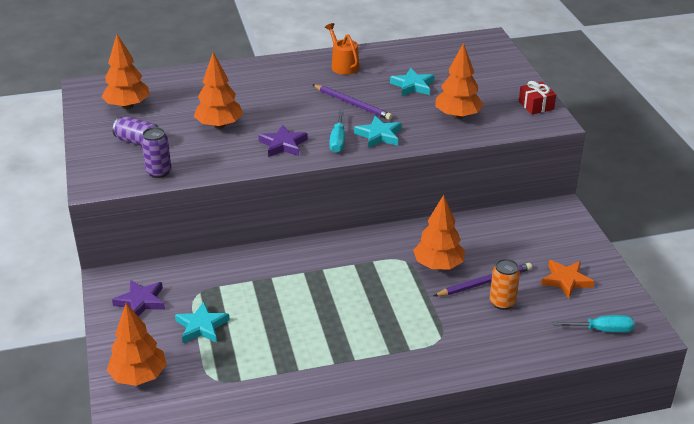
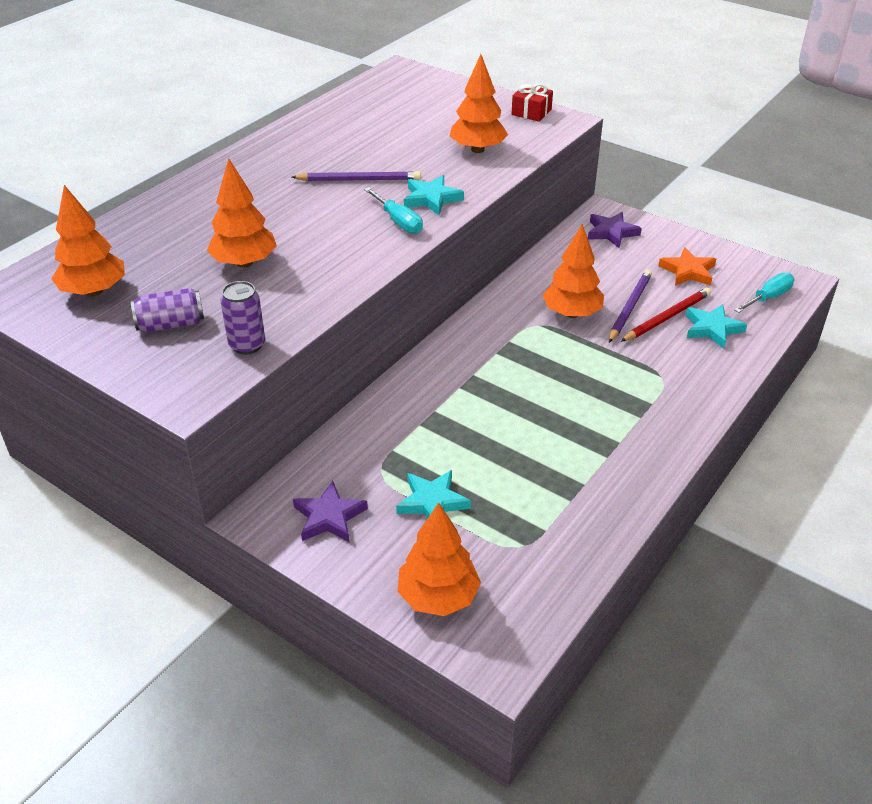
camera: 40 degrees left, 5 degrees up
(283, 145) = (347, 251): purple star -> purple star (611, 232)
(343, 65) = (293, 146): orange watering can -> none
(413, 86) = (393, 138): turquoise star -> turquoise star (712, 329)
(502, 302) = (667, 317): orange can -> red pencil

